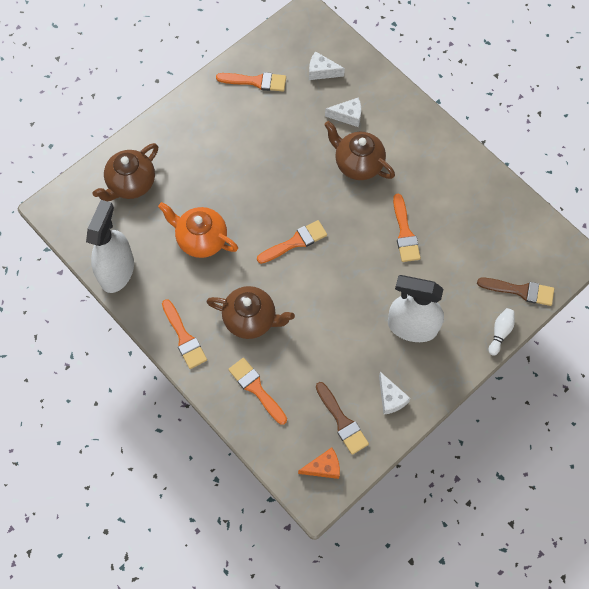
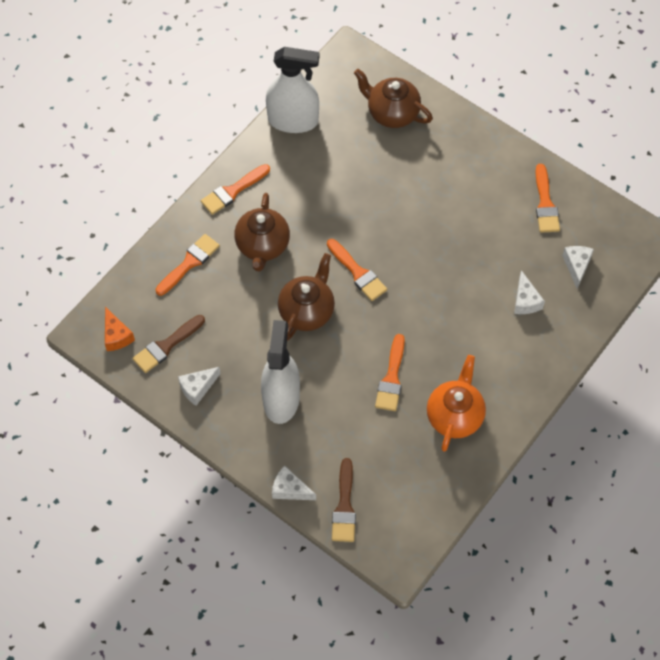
camera: 80 degrees right, 5 degrees down
(201, 239) = (342, 186): orange teapot -> orange teapot (454, 416)
(358, 164) = (466, 319): brown teapot -> brown teapot (307, 311)
(405, 233) = (391, 378): orange brush -> orange brush turned 60 degrees counterclockwise
(500, 332) = (290, 489): white bowling pin -> white cheese

